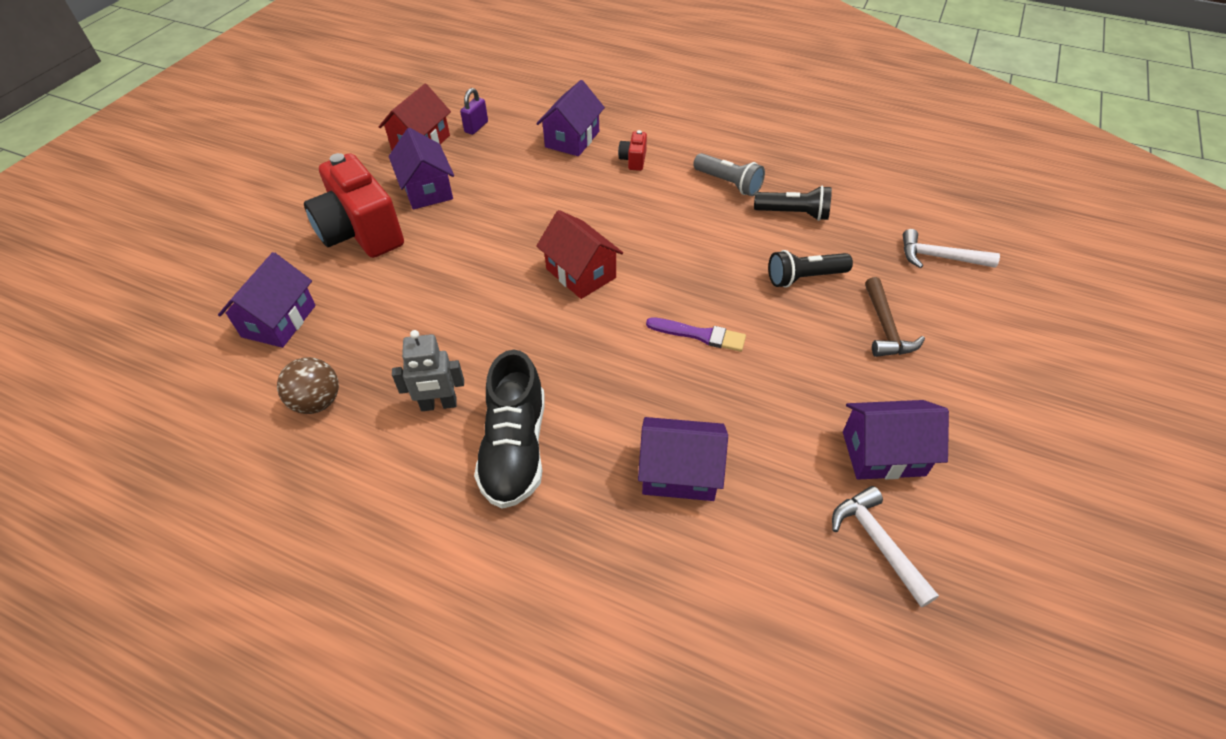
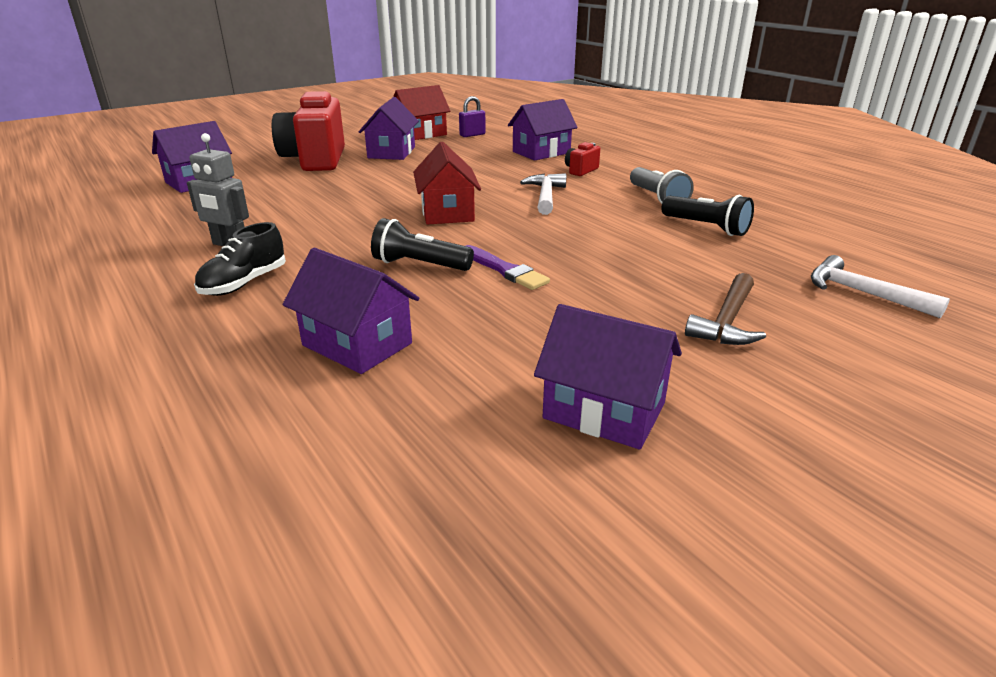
camera: 30 degrees right, 20 degrees down
(317, 402) = (156, 220): brown ball -> none
(515, 448) = (244, 283): black shoe -> black shoe, size x0.64
(804, 278) = (667, 265): black flashlight -> black flashlight (420, 265)
(878, 542) = (500, 480): white hammer -> white hammer (545, 196)

